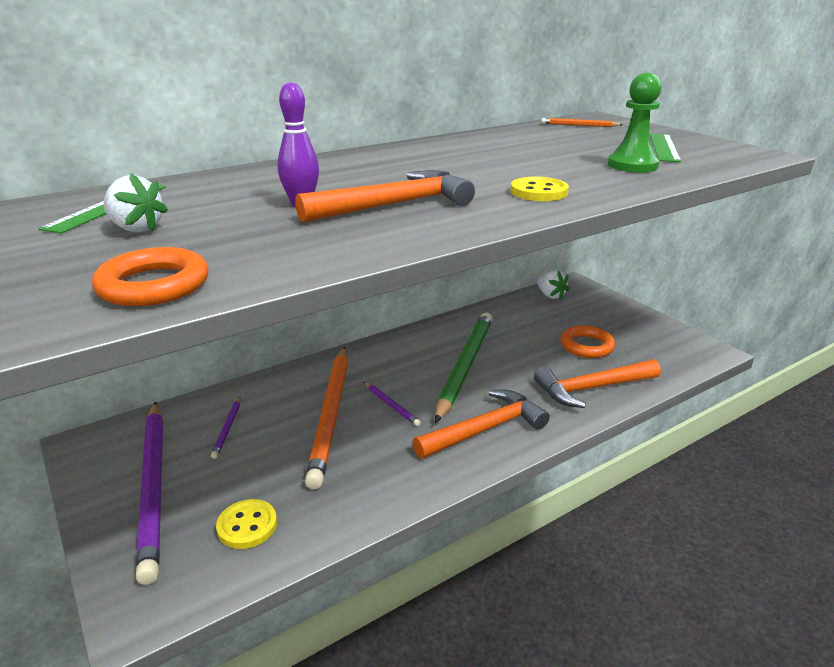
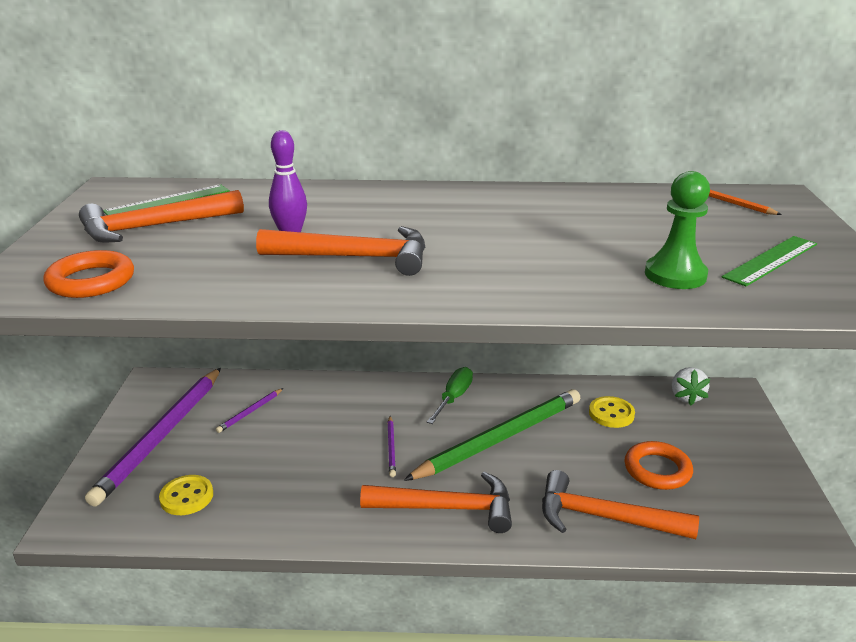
camera: 35 degrees right, 0 degrees up
(136, 229) = (154, 227): white strawberry -> orange hammer
(331, 415) = (335, 434): orange pencil -> none
(397, 351) = (453, 398): none -> green screwdriver
(538, 192) = (505, 280): yellow button -> yellow button (611, 414)

